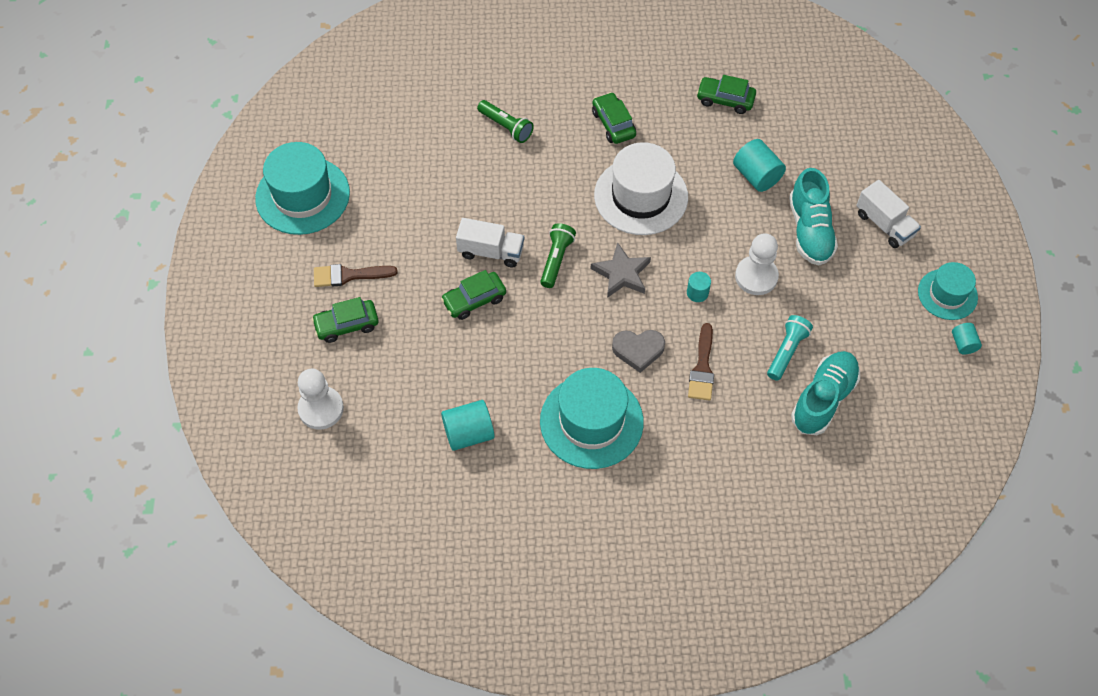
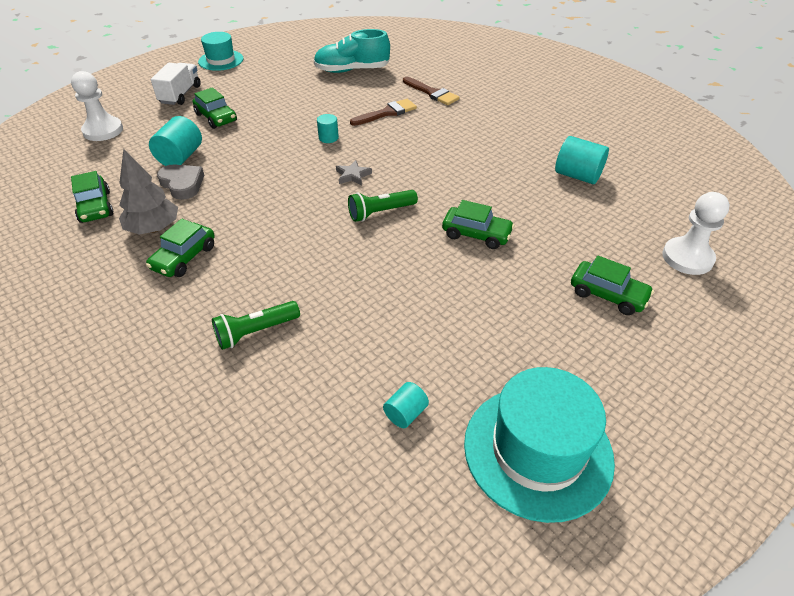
camera: 130 degrees left, 15 degrees down
(349, 275) = (566, 330): brown brush -> brown brush (432, 93)
(491, 252) = (419, 252): white truck -> none
(506, 127) = (256, 332): green flashlight -> green flashlight turned 120 degrees counterclockwise
(591, 421) = (487, 134): turquoise hat -> none
(622, 274) = (353, 175): grey star -> grey star, size x0.62
(638, 350) = (409, 140): grey heart -> grey heart (182, 184)
(641, 196) = (261, 201): white hat -> none
(664, 121) = (154, 228): none -> grey tree
(756, 276) = (284, 122): white pawn -> white pawn (103, 130)
(787, 352) = (333, 91): turquoise flashlight -> none
(810, 230) = (216, 117): turquoise shoe -> green car
(963, 344) = (255, 47): turquoise cylinder -> turquoise cylinder (405, 413)

